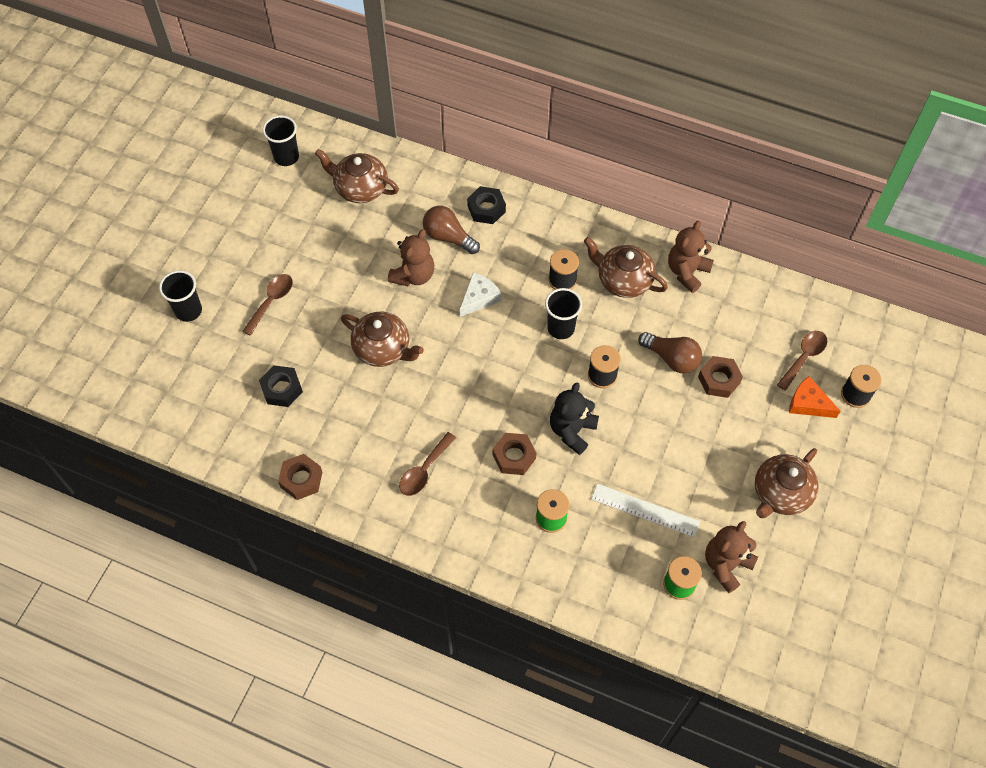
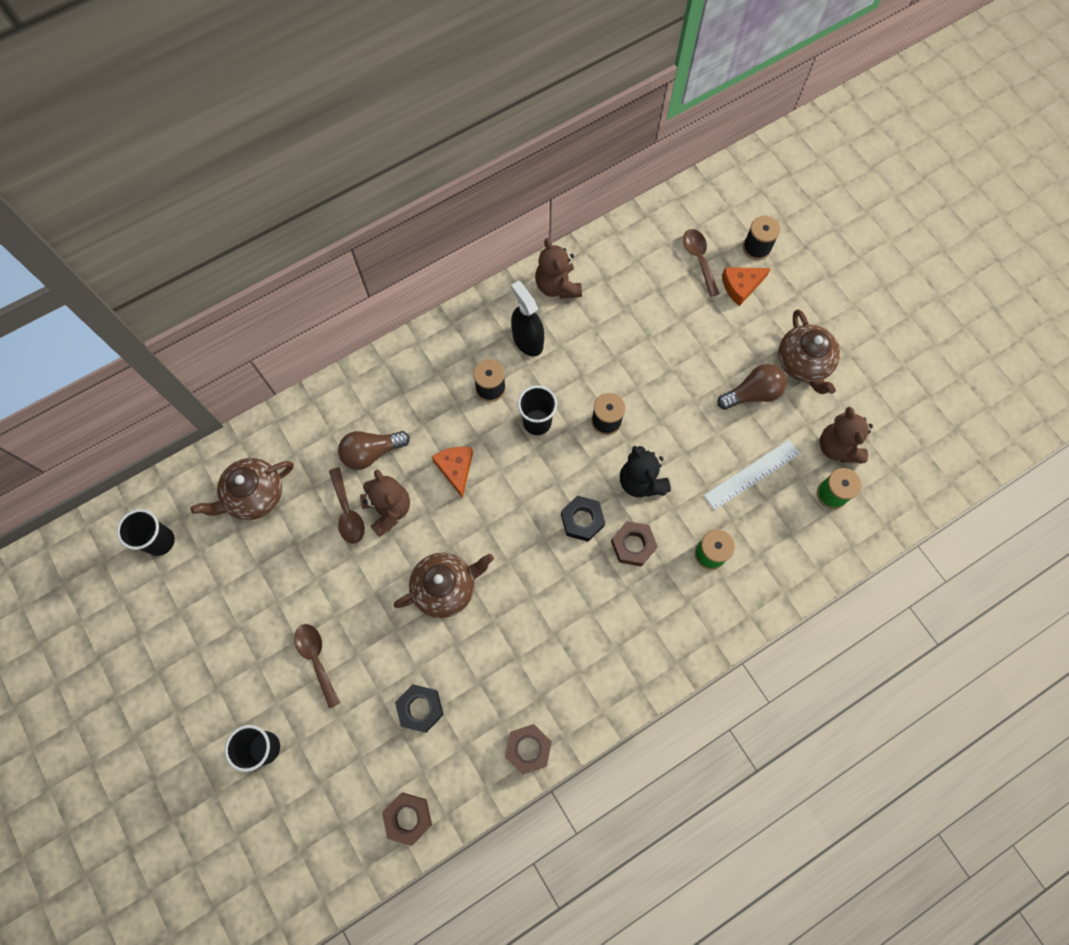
camera: 55 degrees left, 10 degrees up
(424, 470) = (594, 630): brown spoon -> brown spoon (347, 512)
(479, 298) = (455, 469): white cheese -> orange cheese
(486, 209) = (367, 400): black nut -> black nut (582, 520)
(623, 280) = (527, 340): brown teapot -> black spray bottle
(672, 358) = (629, 356): brown light bulb -> brown light bulb (752, 393)
(719, 380) = (674, 335): brown nut -> brown nut (408, 818)

